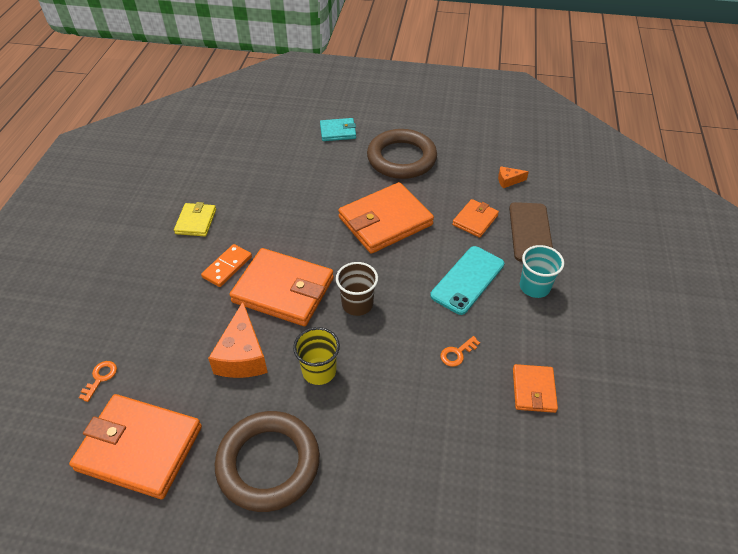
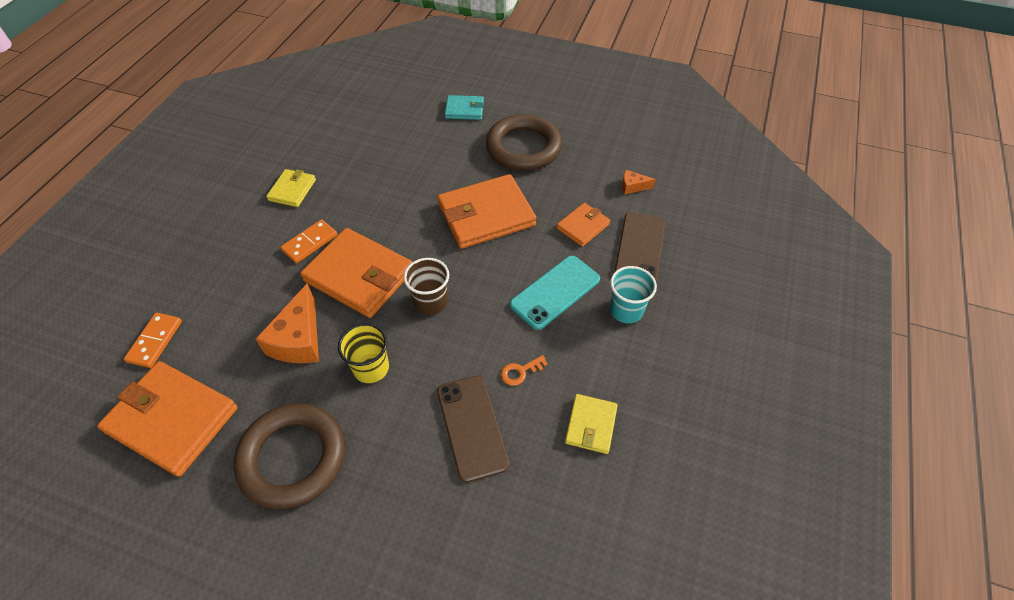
camera: 10 degrees right, 5 degrees up
(100, 378) = (155, 341): orange key -> orange domino
(428, 409) = (472, 427): none -> brown phone
(533, 390) = (591, 425): orange wallet -> yellow wallet

